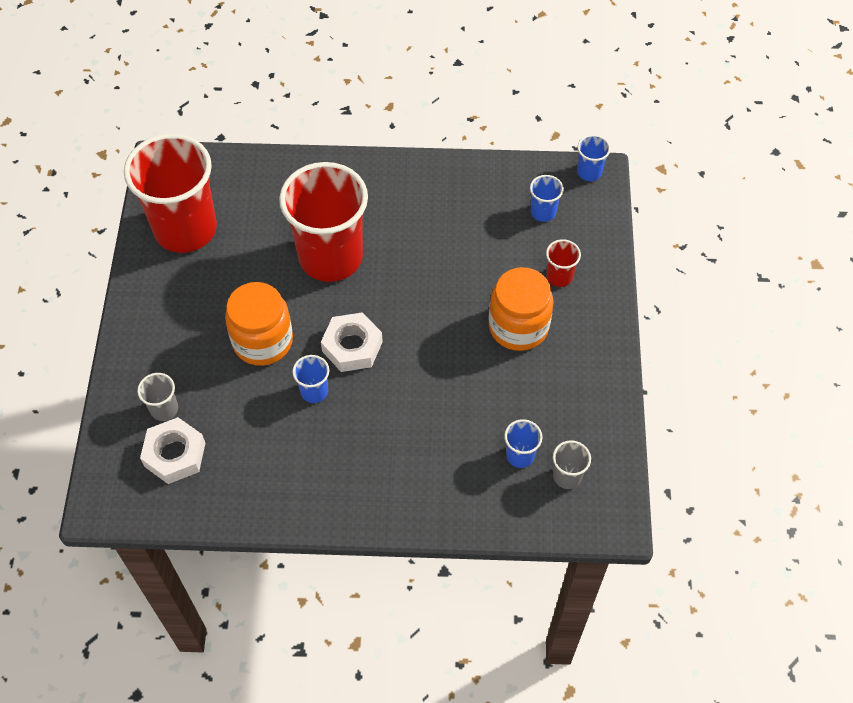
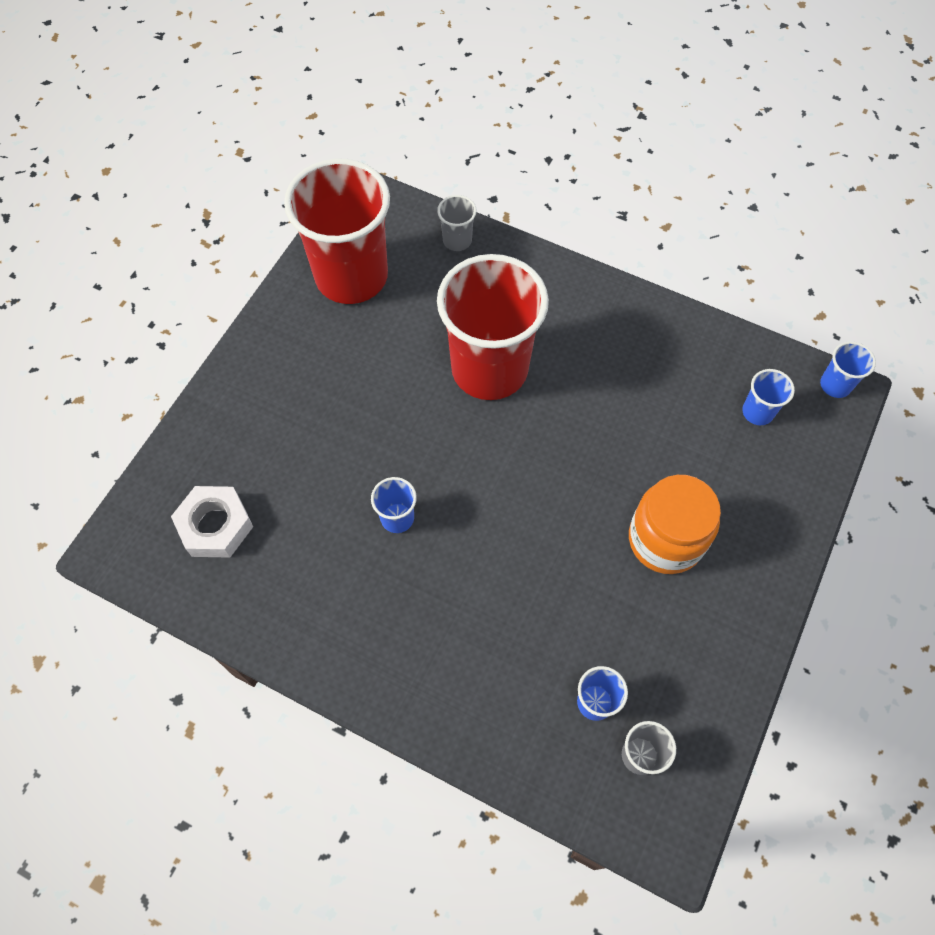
camera: 25 degrees right, 5 degrees up
(164, 409) = (230, 469): grey cup -> grey cup (457, 240)
(263, 341) = (370, 435): orange jar -> none
(352, 346) = (464, 483): white nut -> none
(559, 276) = (742, 498): red cup -> none

